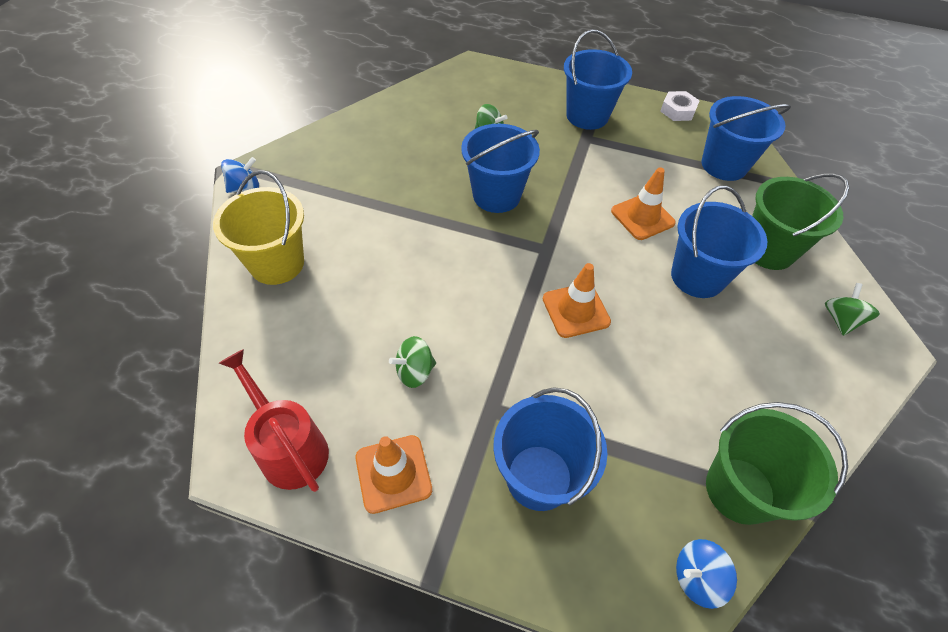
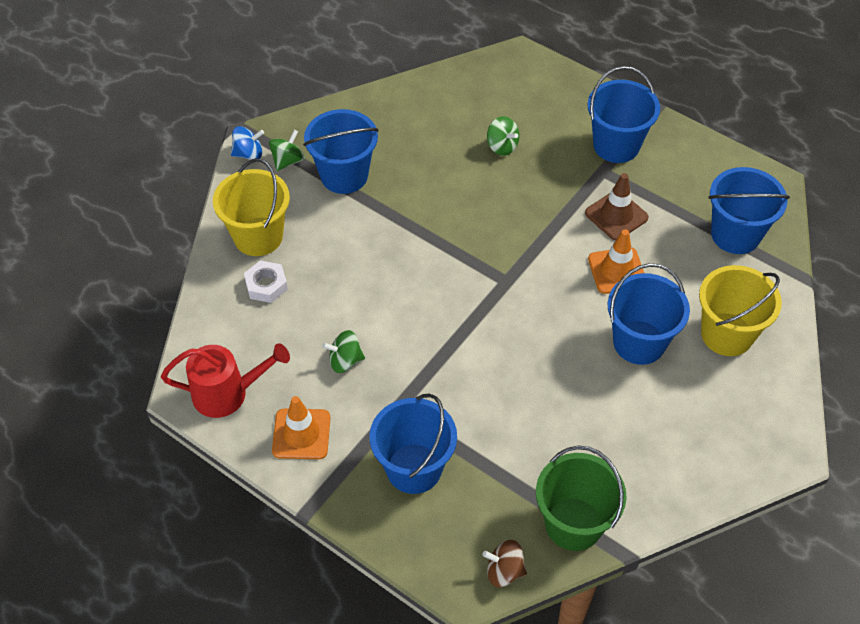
camera: 20 degrees right, 0 degrees up
(289, 447) = (228, 393): red watering can -> red watering can turned 105 degrees clockwise
(496, 195) = (481, 215): blue bucket -> blue bucket (344, 175)
(576, 310) = (507, 344): orange traffic cone -> none
(617, 171) = (616, 215): none -> brown traffic cone
(678, 110) = (721, 159): white nut -> white nut (266, 285)
(697, 577) = (504, 571): blue spinning top -> brown spinning top
(768, 250) = (727, 334): green bucket -> yellow bucket
(840, 319) = (756, 416): green spinning top -> green spinning top (288, 161)

